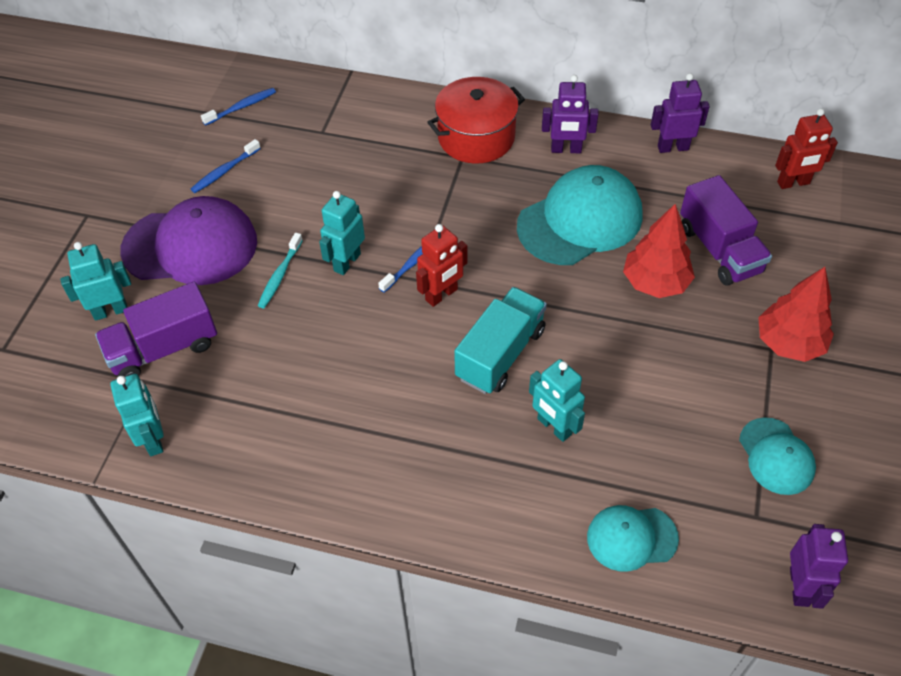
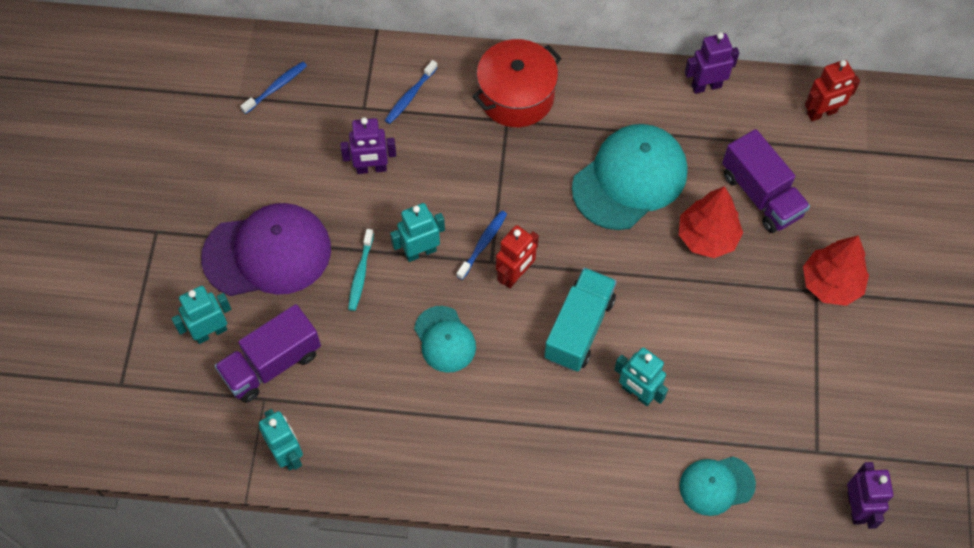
camera: 10 degrees left, 10 degrees up
(225, 171) = (278, 165): blue toothbrush -> blue toothbrush (410, 96)
(347, 262) = (420, 252): turquoise robot -> turquoise robot turned 45 degrees clockwise
(566, 149) = (605, 100): purple robot -> purple robot (371, 168)
(776, 456) = (828, 394): turquoise cap -> turquoise cap (445, 339)

